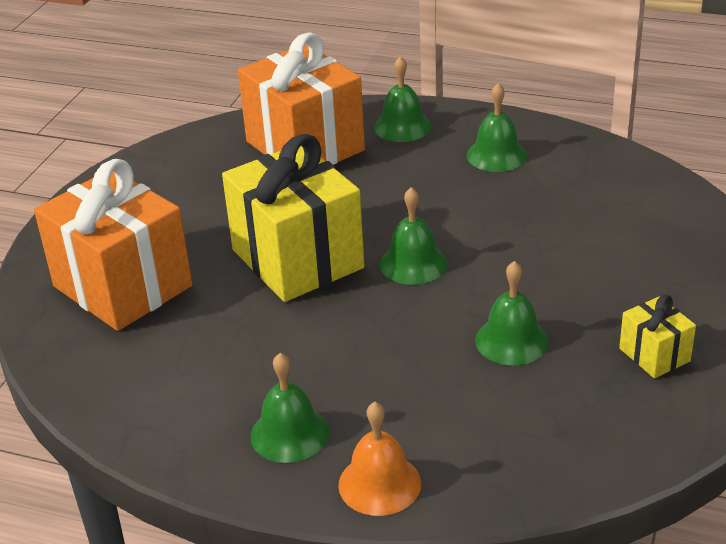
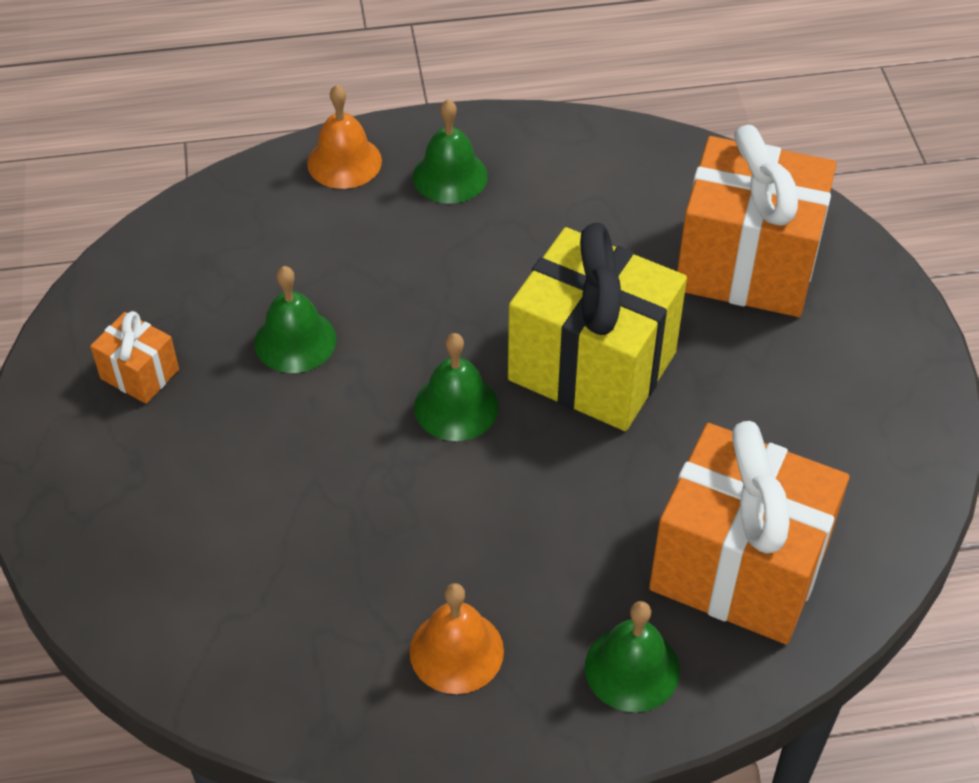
camera: 150 degrees right, 15 degrees up
(496, 155) = (456, 651): green bell -> orange bell
(654, 355) = (140, 374): yellow gift -> orange gift

